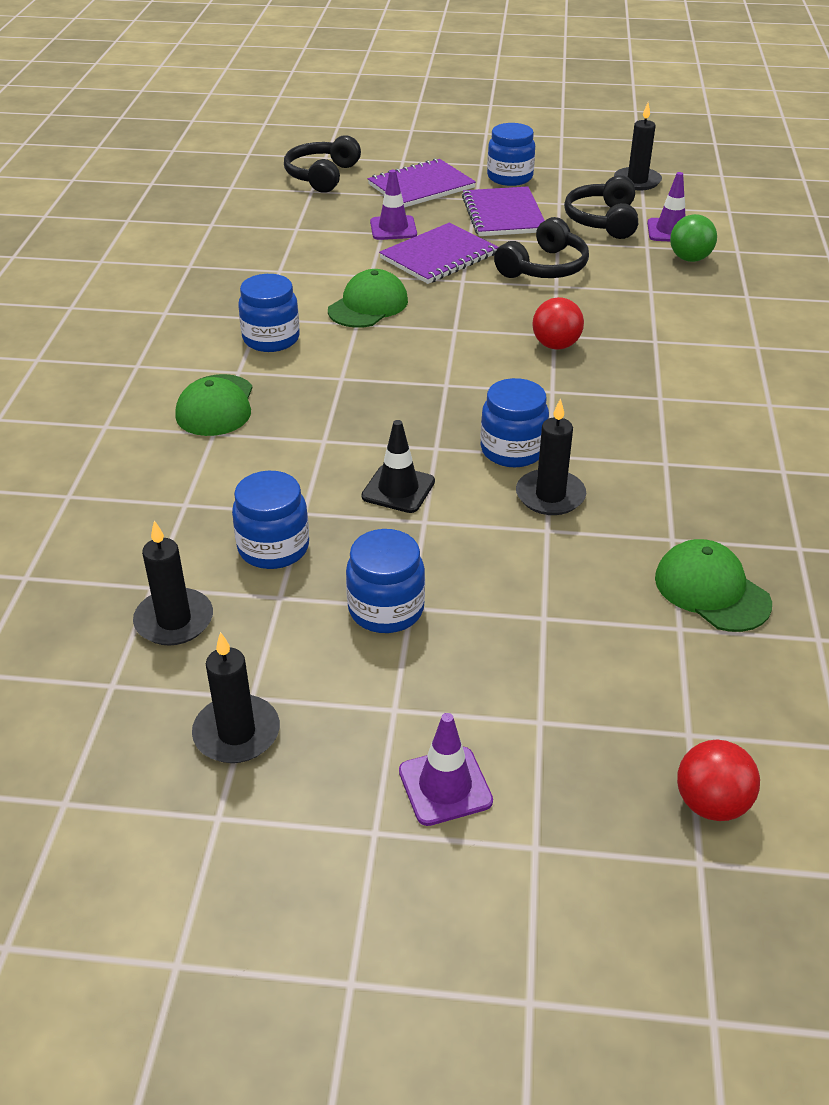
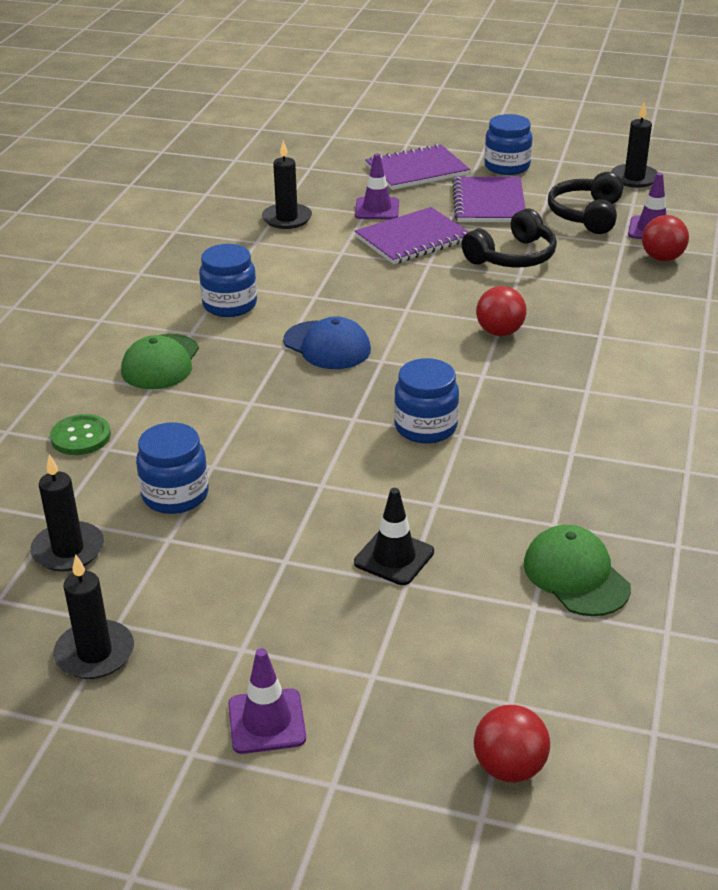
camera: 10 degrees right, 5 degrees down
(152, 494) = (81, 437): none -> green button
(322, 176) = (324, 154): black headphones -> none
(368, 305) = (330, 281): green cap -> none
(385, 373) = (327, 345): none -> blue cap
(386, 609) = (261, 560): blue jar -> none
(398, 489) = (306, 453): black traffic cone -> black traffic cone (394, 557)
(550, 495) = (448, 472): black candle -> black candle (287, 218)
(689, 259) = (662, 258): green ball -> red ball

